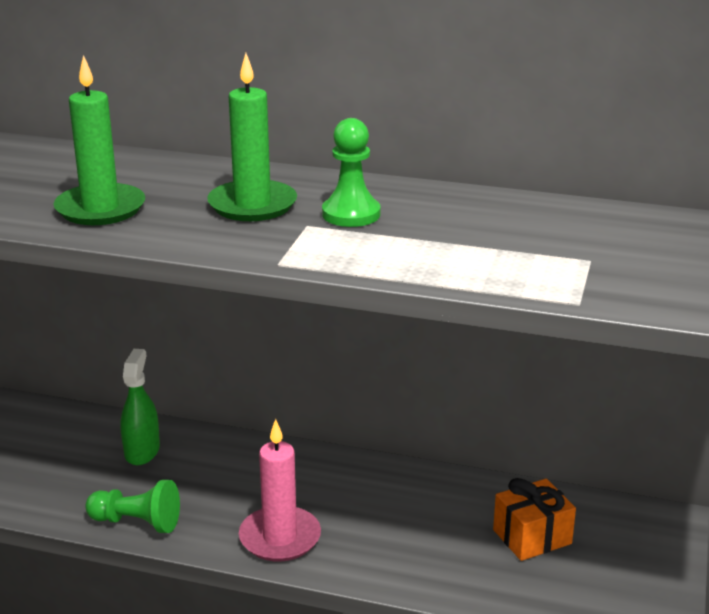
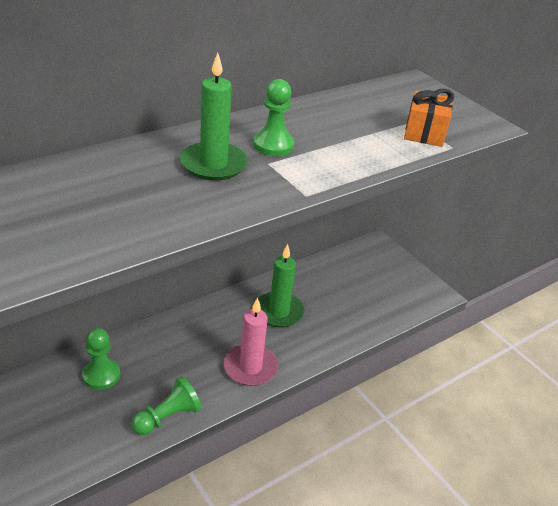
camera: 55 degrees left, 10 degrees up
(100, 209) = (131, 213): green candle -> green candle (279, 312)
(142, 451) = (101, 375): green spray bottle -> green pawn
(532, 537) = (345, 287): orange gift -> orange gift (424, 133)

